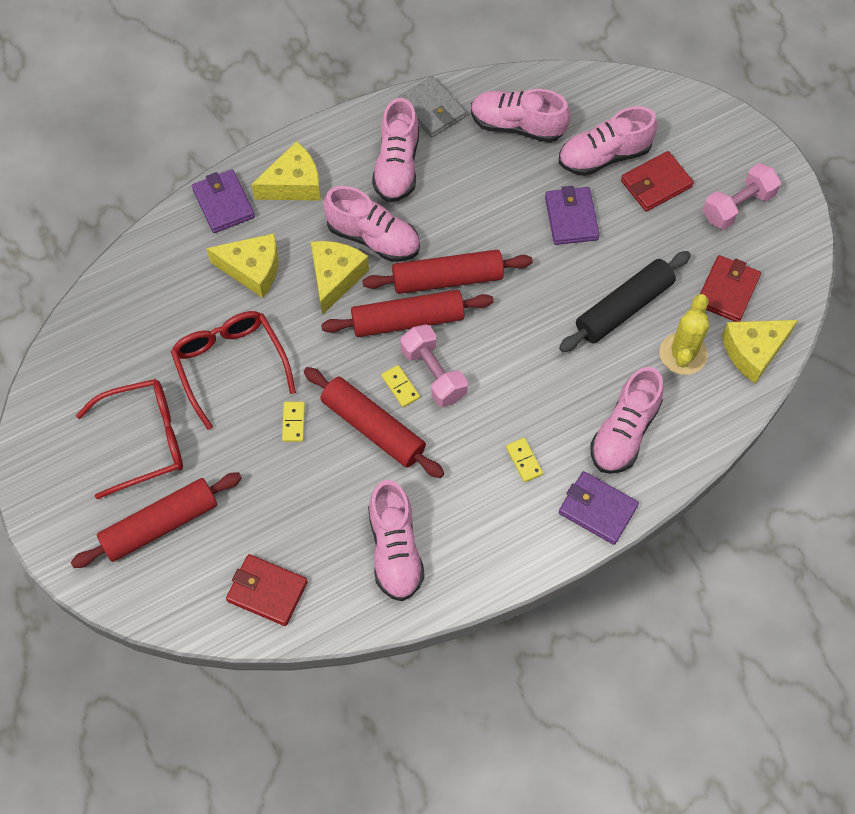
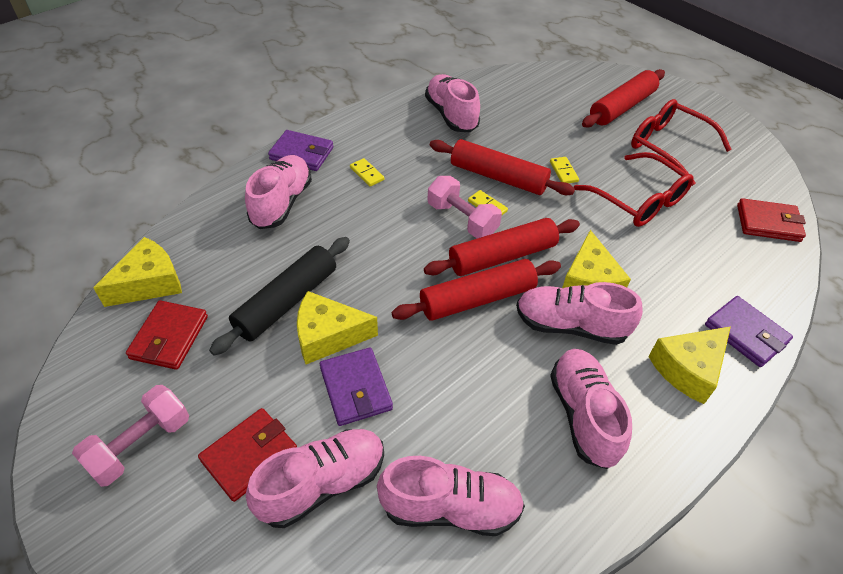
camera: 165 degrees right, 15 degrees down
(145, 440) = (668, 146): red glasses -> red glasses turned 75 degrees clockwise
(252, 269) = (672, 275): yellow cheese -> yellow cheese (328, 336)
(267, 591) = (529, 87): red wallet -> red wallet (768, 223)
(432, 109) = (575, 509): grey wallet -> none
(683, 354) = (224, 270): yellow cactus -> none

